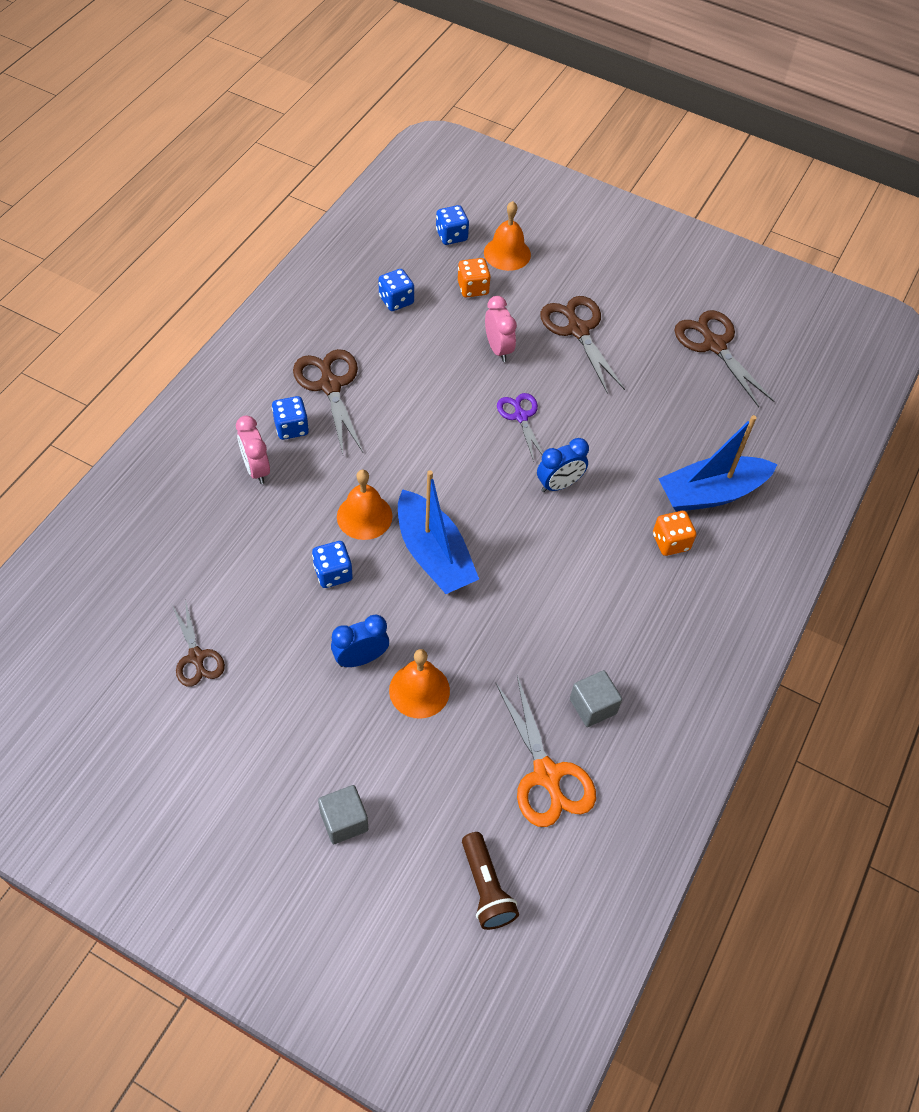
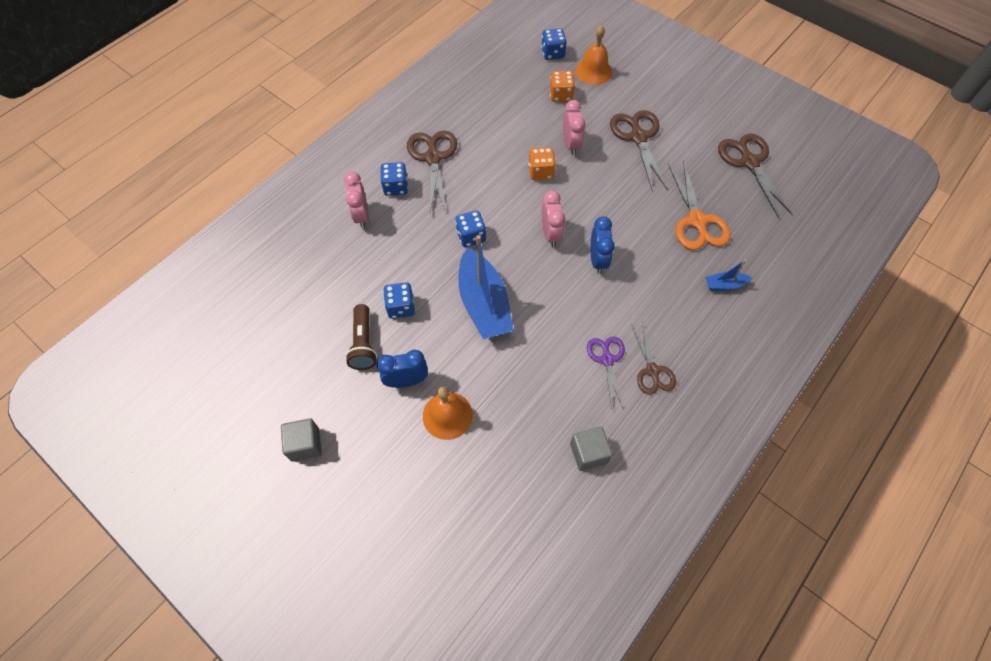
camera: 15 degrees right, 5 degrees up
(196, 657) = (279, 359): brown scissors -> brown scissors (652, 370)
(344, 821) = (361, 517): grey cube -> grey cube (305, 444)
(364, 516) = (436, 265): orange bell -> none
(396, 300) = (499, 98): blue dice -> blue dice (471, 236)
(486, 888) = (465, 598): brown flashlight -> brown flashlight (363, 343)
(496, 461) = (550, 234): none -> pink clock
(521, 416) = (578, 201): purple scissors -> purple scissors (607, 360)
(546, 775) = (537, 507): orange scissors -> orange scissors (696, 221)
(559, 484) = (597, 260): blue clock -> blue clock turned 75 degrees counterclockwise
(670, 542) = (682, 321): orange dice -> orange dice (541, 172)
(711, 493) = (724, 285): blue boat -> blue boat, size x0.45

